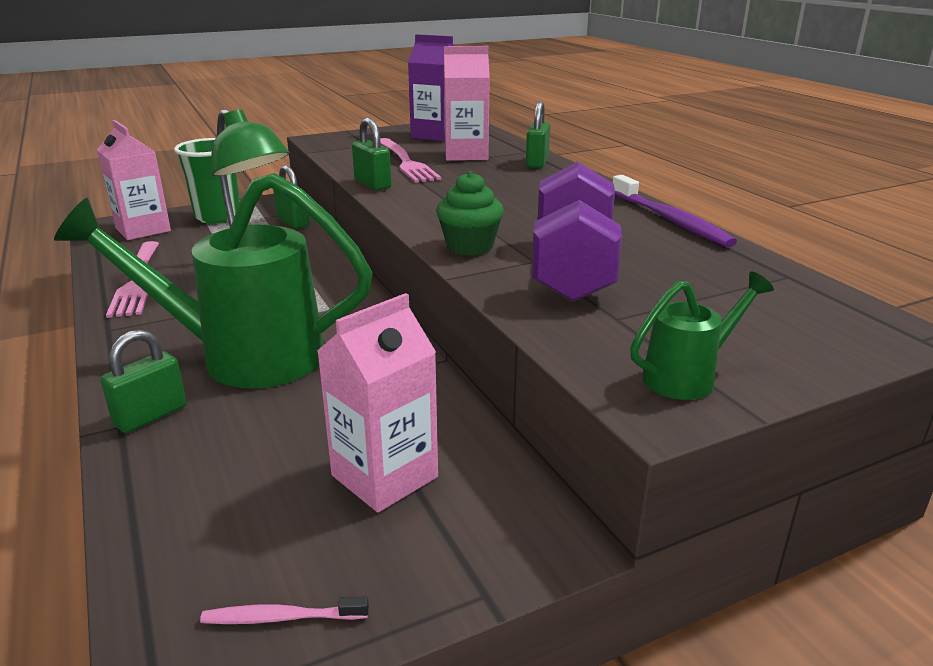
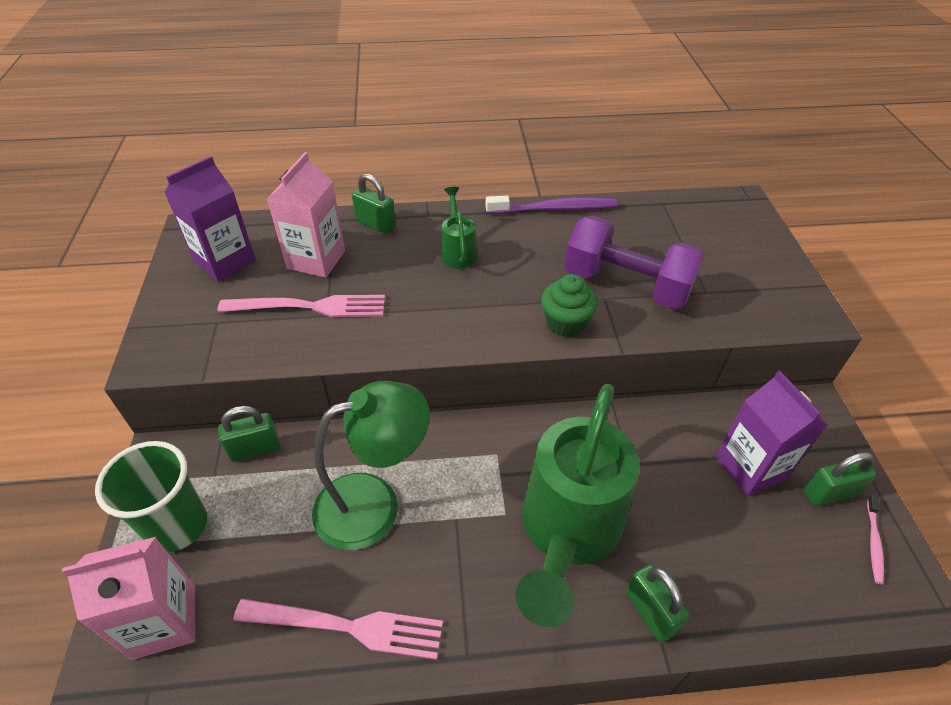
camera: 70 degrees left, 20 degrees up
(372, 184) = (369, 347): green padlock -> green padlock (829, 493)
(384, 476) = (750, 467): pink carton -> purple carton
(687, 377) = (782, 292): green watering can -> green watering can (458, 252)

